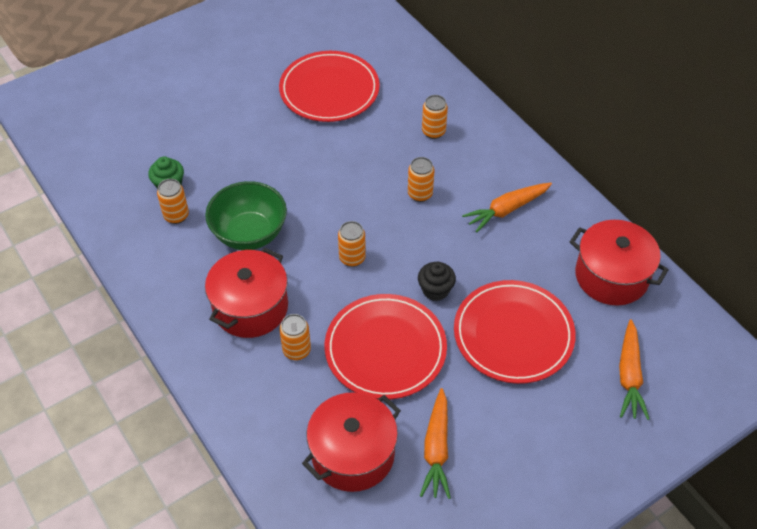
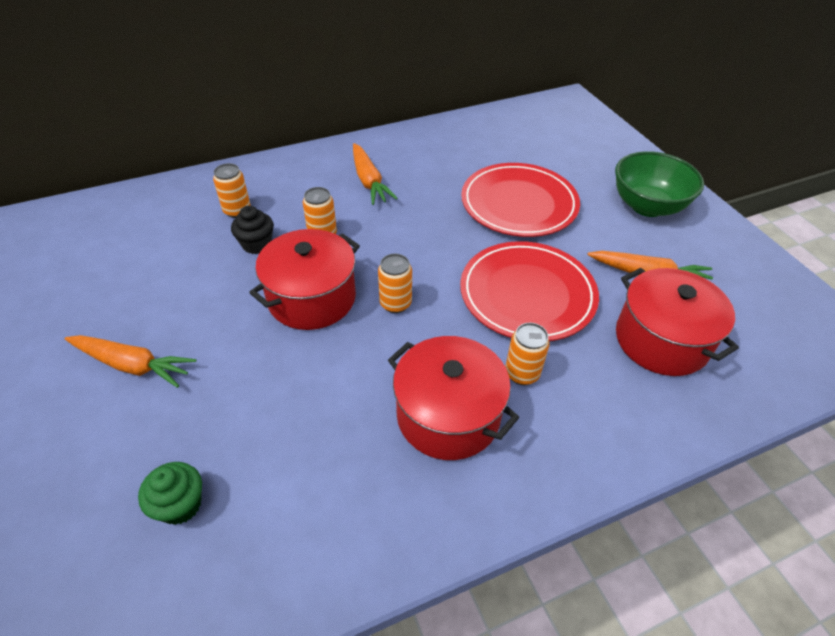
camera: 80 degrees left, 5 degrees down
(176, 216) = (249, 499): orange can -> none
(249, 234) = (322, 403): green bowl -> green bowl (647, 206)
(329, 90) = (109, 287): red plate -> none
(435, 290) = (457, 245): black cupcake -> black cupcake (257, 244)
(611, 276) = (464, 139): red pot -> red pot (312, 298)
(629, 375) = (567, 151): orange carrot -> orange carrot (132, 365)

